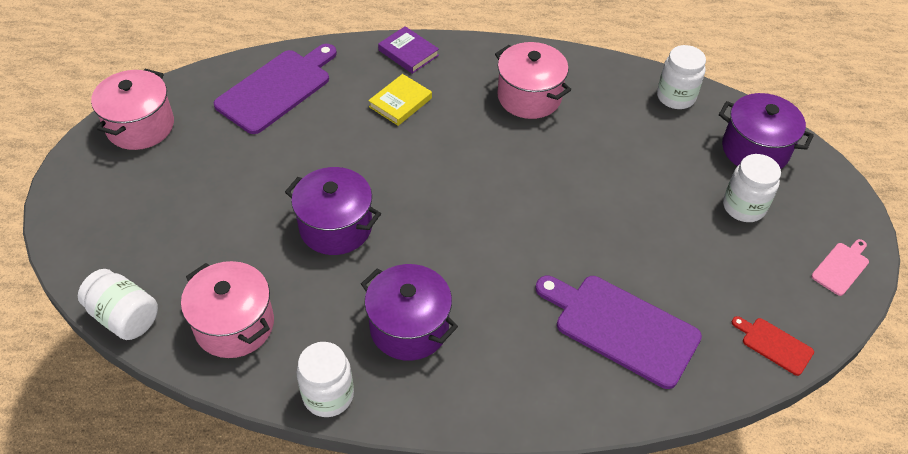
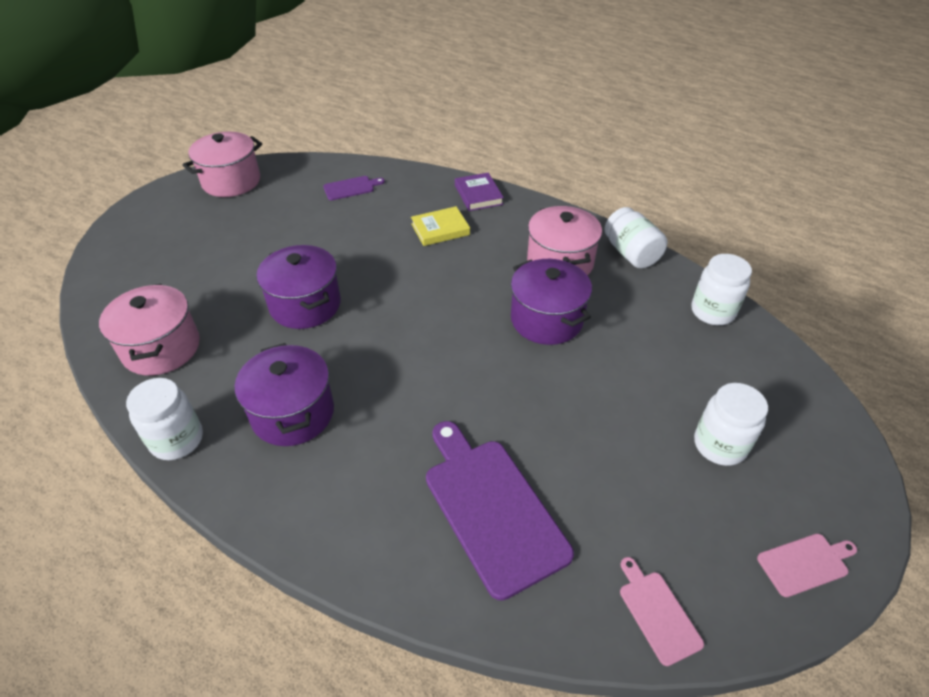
camera: 30 degrees right, 5 degrees down
(124, 317) = (94, 308): white jar -> white jar (631, 253)
(277, 89) = (351, 188): purple cutting board -> purple cutting board, size x0.48
(755, 149) = (772, 393): purple pot -> purple pot (546, 319)
(774, 345) = (657, 613): red cutting board -> pink cutting board

